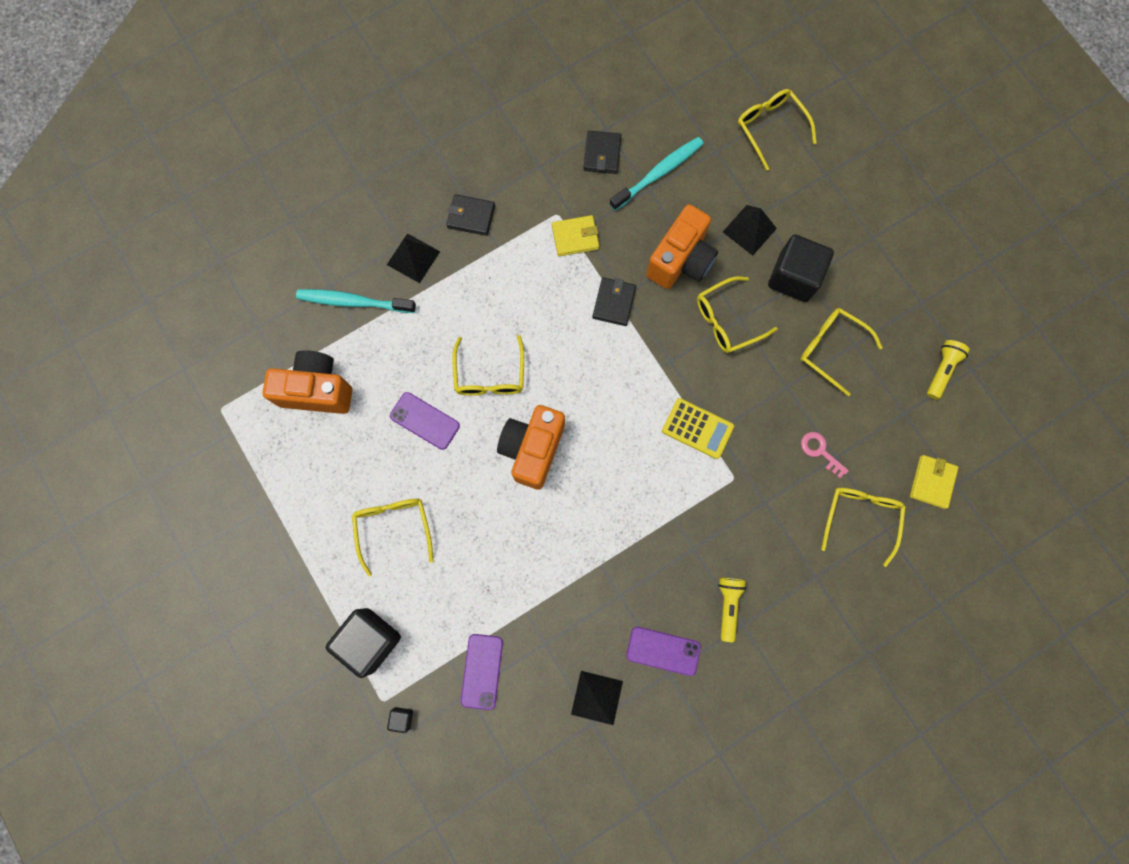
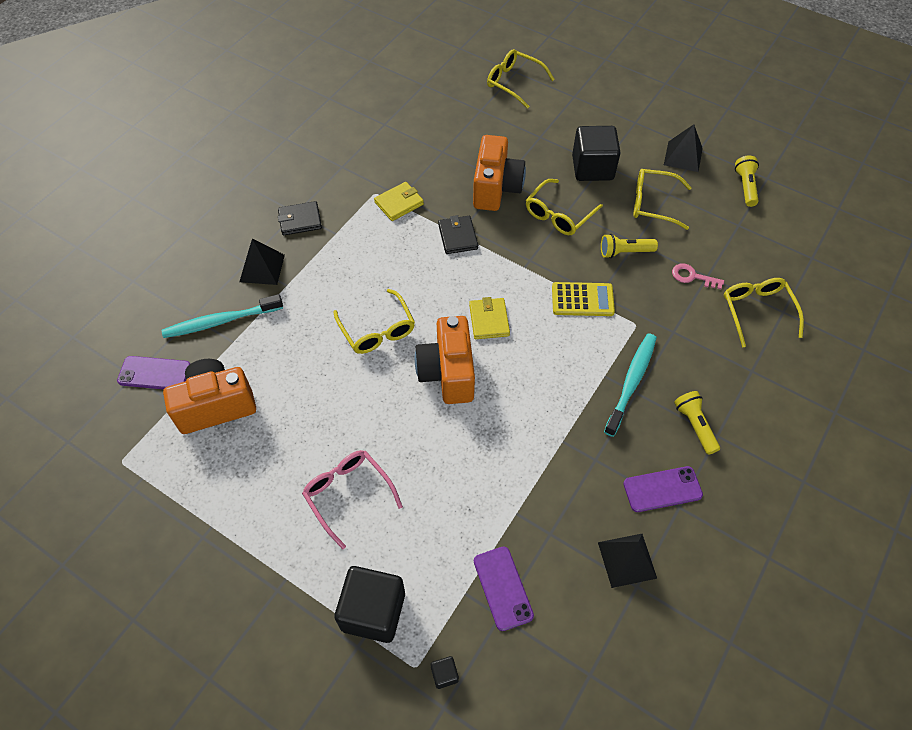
camera: 25 degrees left, 20 degrees down
(393, 528) = (348, 494): yellow glasses -> pink glasses
(424, 421) = (334, 390): purple phone -> purple phone (154, 373)
(602, 154) = (390, 141): black wallet -> none
(658, 173) = (443, 138): turquoise toothbrush -> turquoise toothbrush (631, 382)
(749, 230) = (538, 150): black pyramid -> black pyramid (683, 156)
(769, 393) = (624, 252): none -> yellow flashlight
(932, 482) = (793, 263): yellow wallet -> yellow wallet (489, 320)

